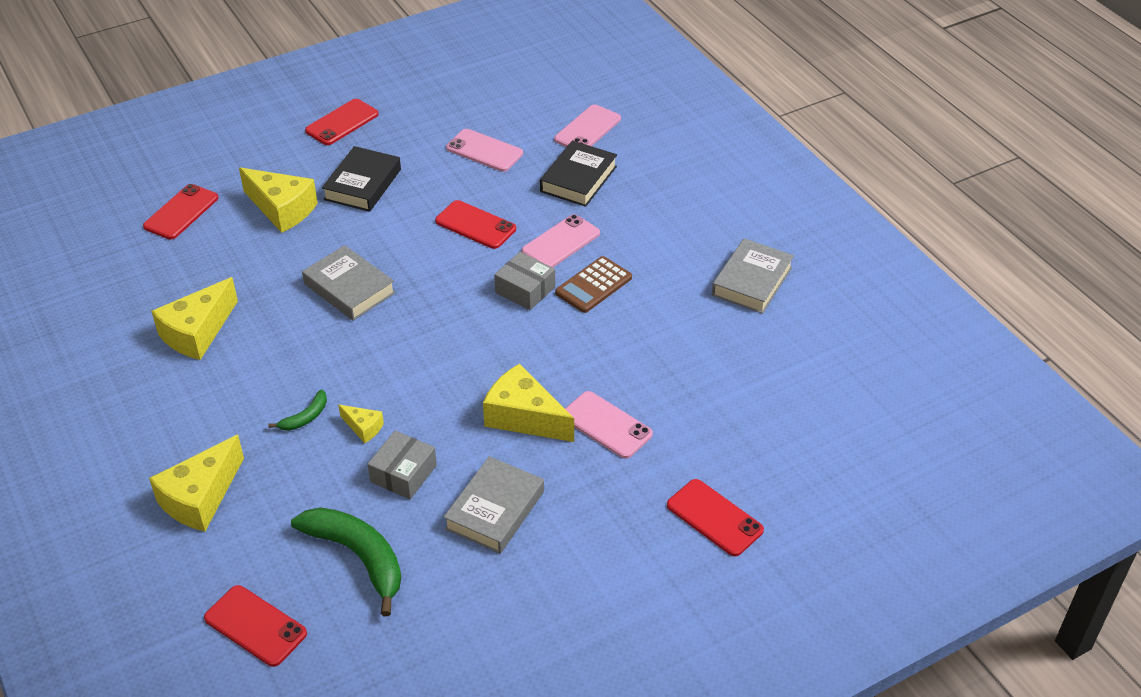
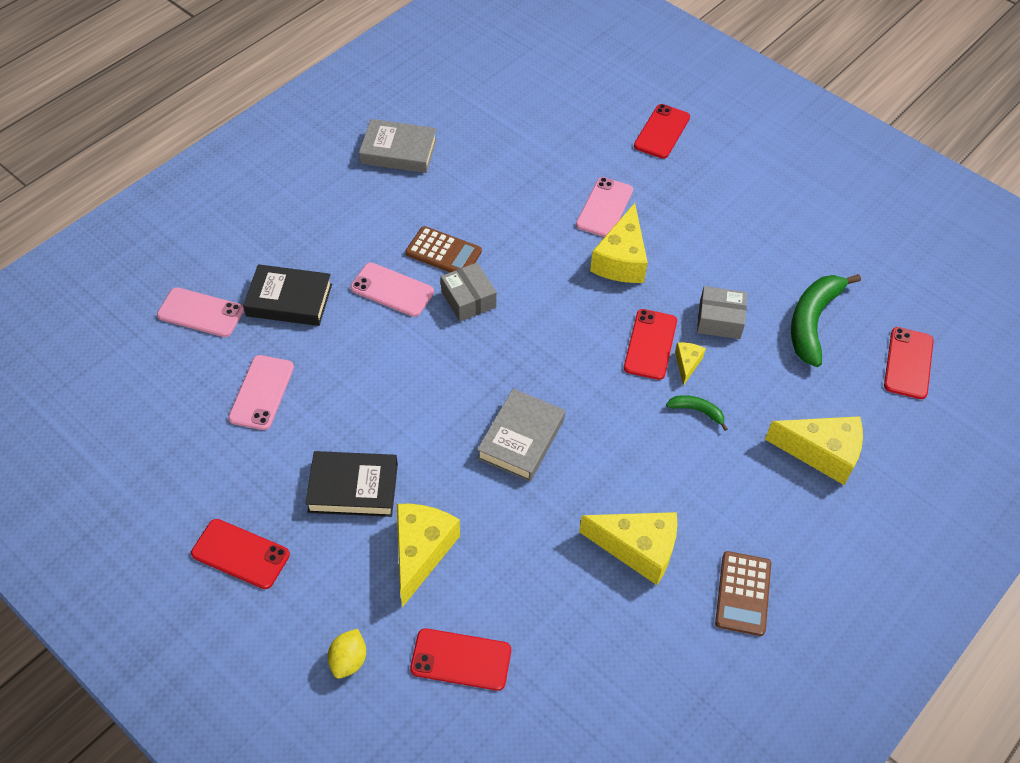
camera: 110 degrees left, 10 degrees up
(110, 387) = (743, 593): none -> brown calculator
(222, 159) = (348, 660): none -> yellow lemon
(475, 225) = (389, 364): red phone -> red phone (650, 344)
(495, 510) = (722, 252): grey book -> none
(525, 290) = (468, 299): grey box -> grey box turned 45 degrees counterclockwise

